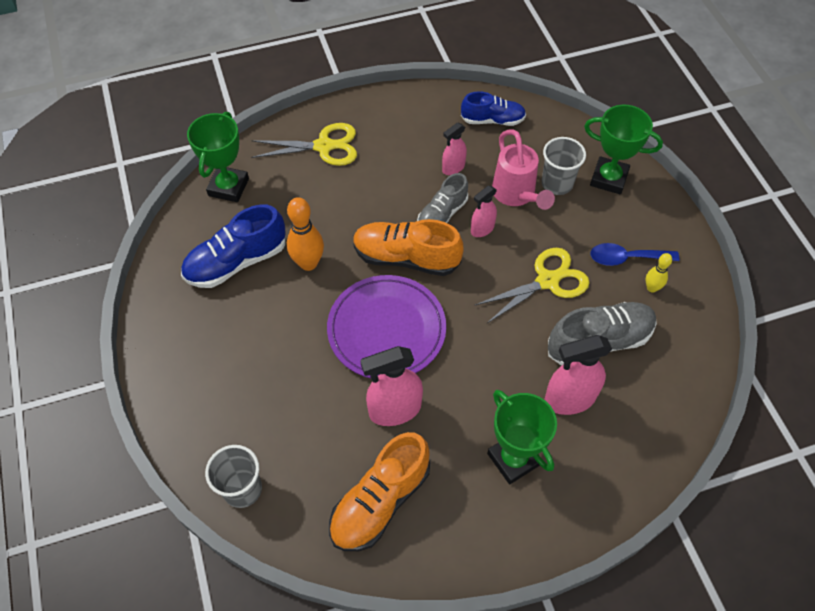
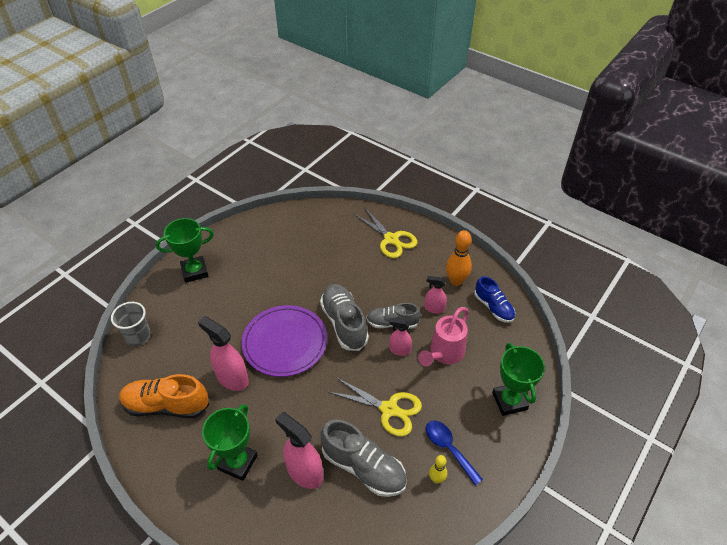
camera: 55 degrees right, 10 degrees down
(228, 187) = (325, 217): green trophy -> green trophy (195, 271)
(236, 262) = (278, 250): blue shoe -> none
(308, 263) = (303, 280): orange bowling pin -> orange bowling pin (456, 281)
(406, 258) = (344, 323): orange shoe -> grey shoe
(557, 183) = (475, 372): grey cup -> none

